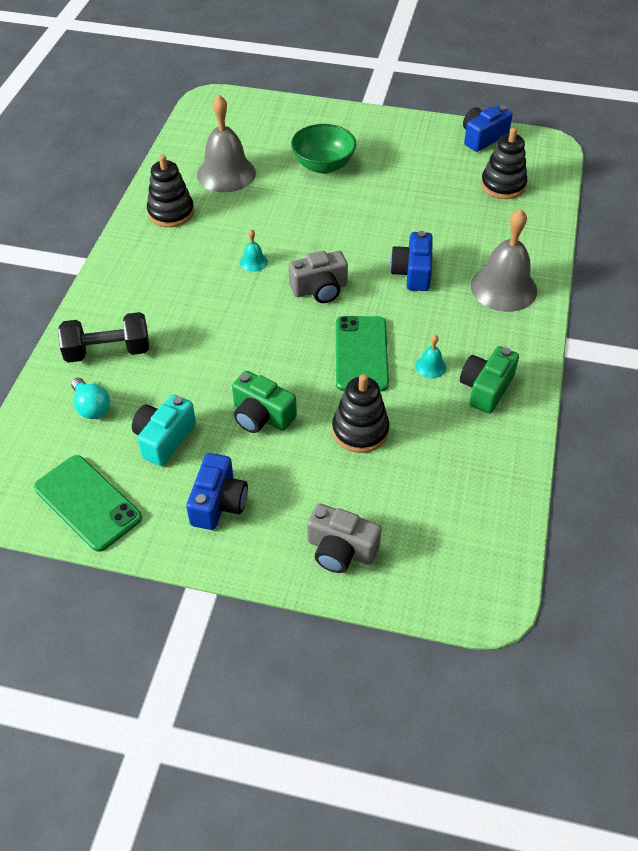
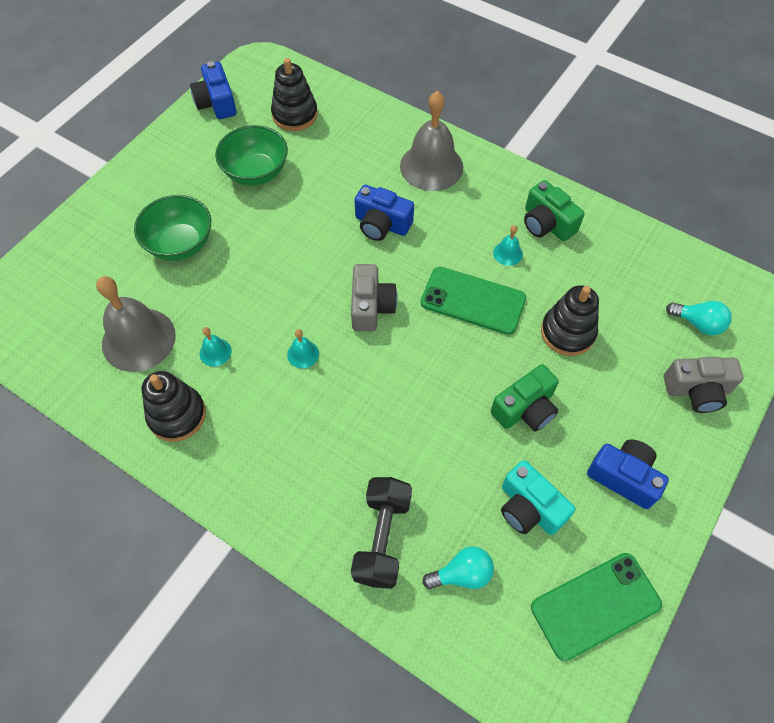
camera: 70 degrees left, 10 degrees up
(233, 214) = (215, 352): none -> turquoise bell
(340, 549) = (697, 390): grey camera -> grey camera turned 45 degrees clockwise
(421, 182) = (256, 172): none -> green bowl
(426, 539) = (698, 323): none -> turquoise light bulb

